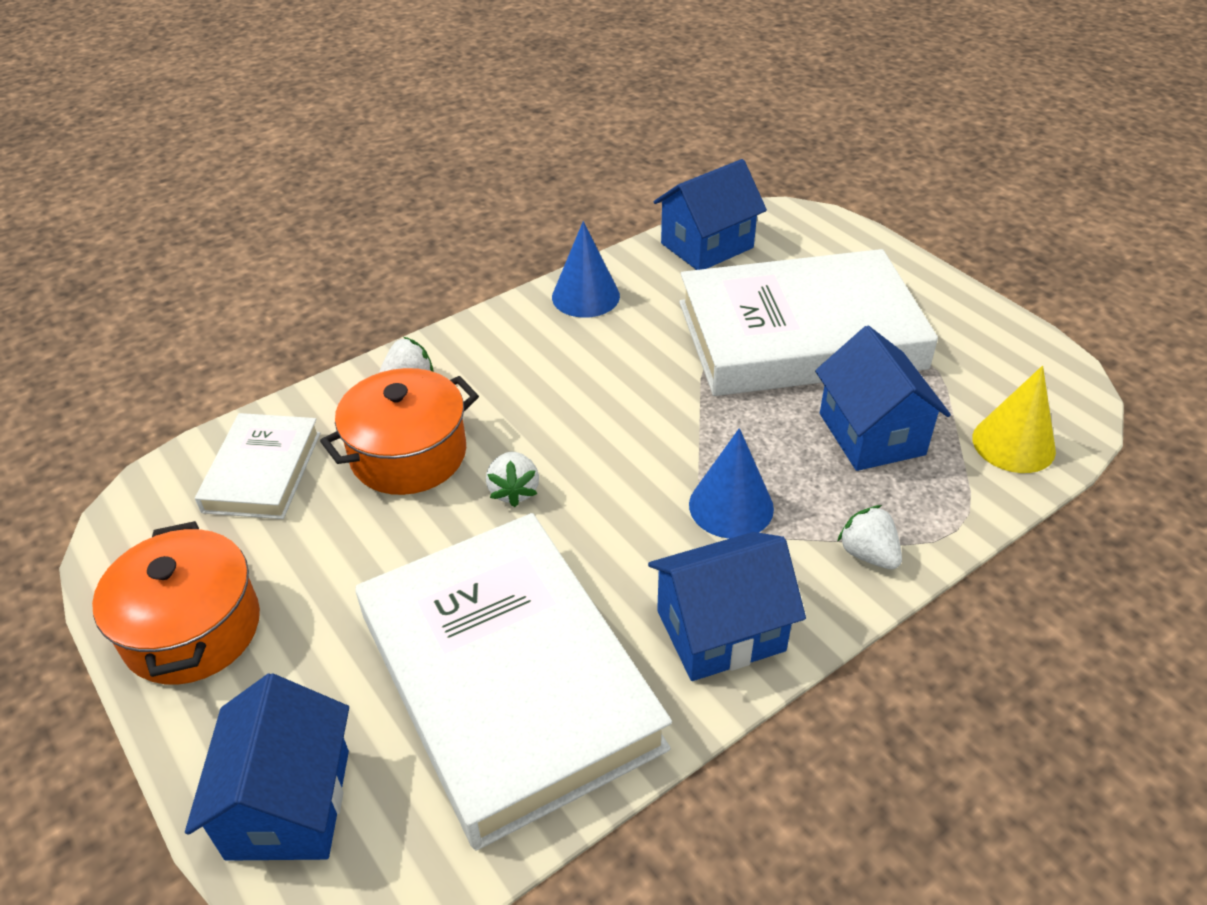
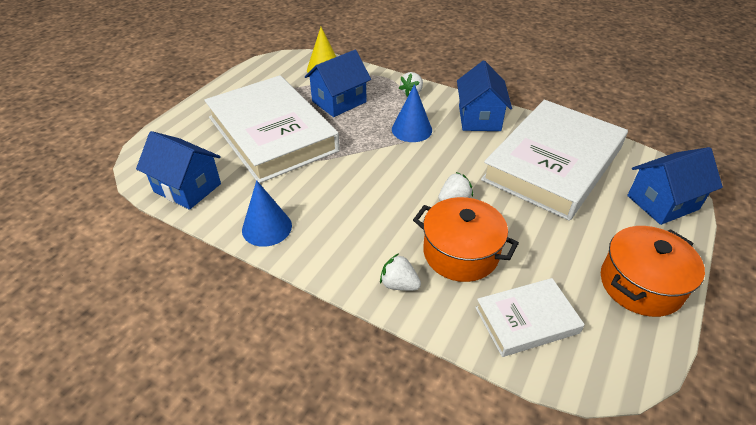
camera: 115 degrees left, 0 degrees up
(720, 630) = (479, 118): blue house -> blue house turned 45 degrees clockwise

